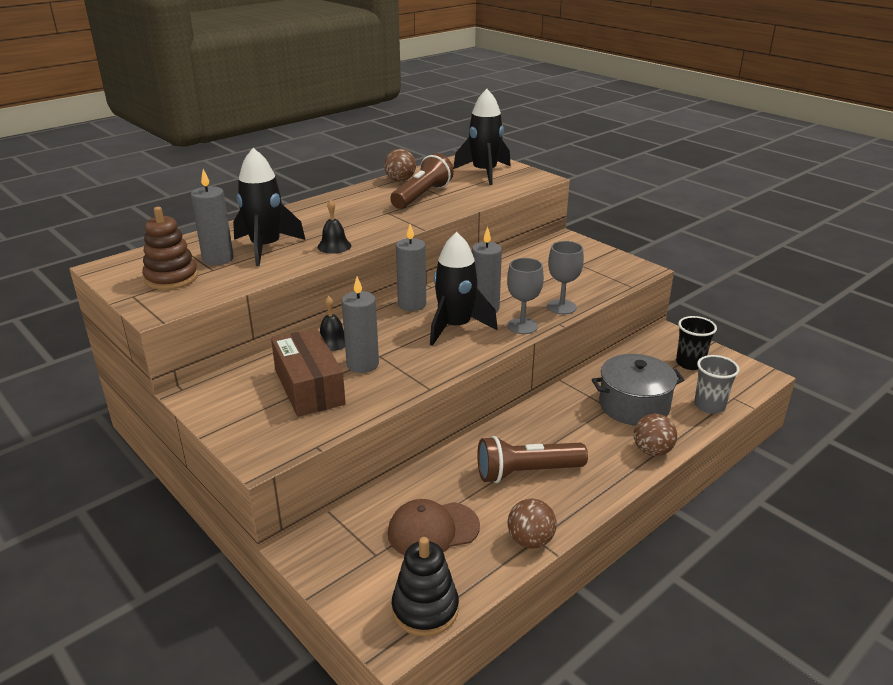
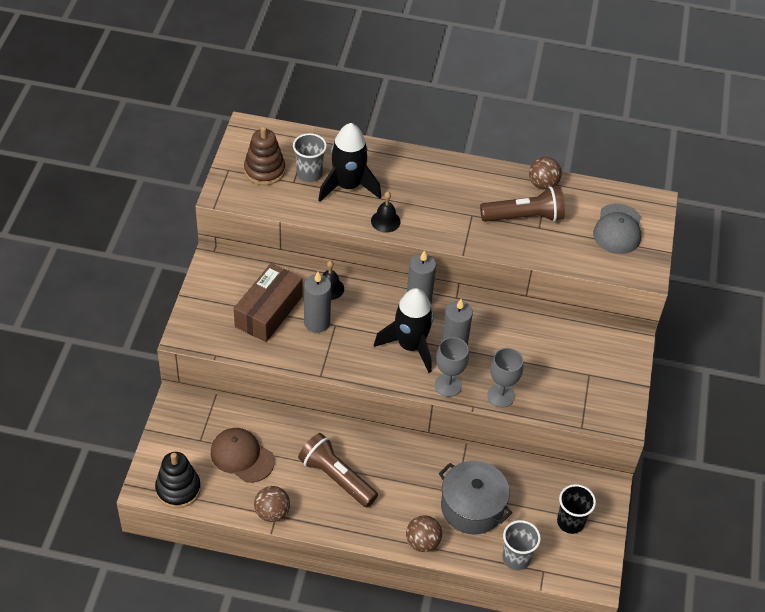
camera: 50 degrees right, 20 degrees up
(218, 259) = (309, 173): grey candle -> grey cup
(484, 173) = (618, 229): black rocket -> grey cap

